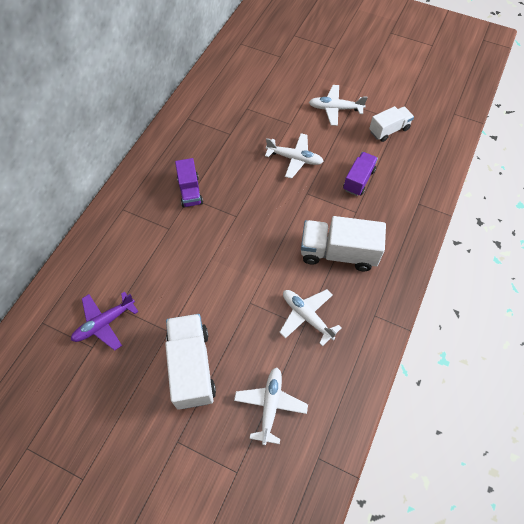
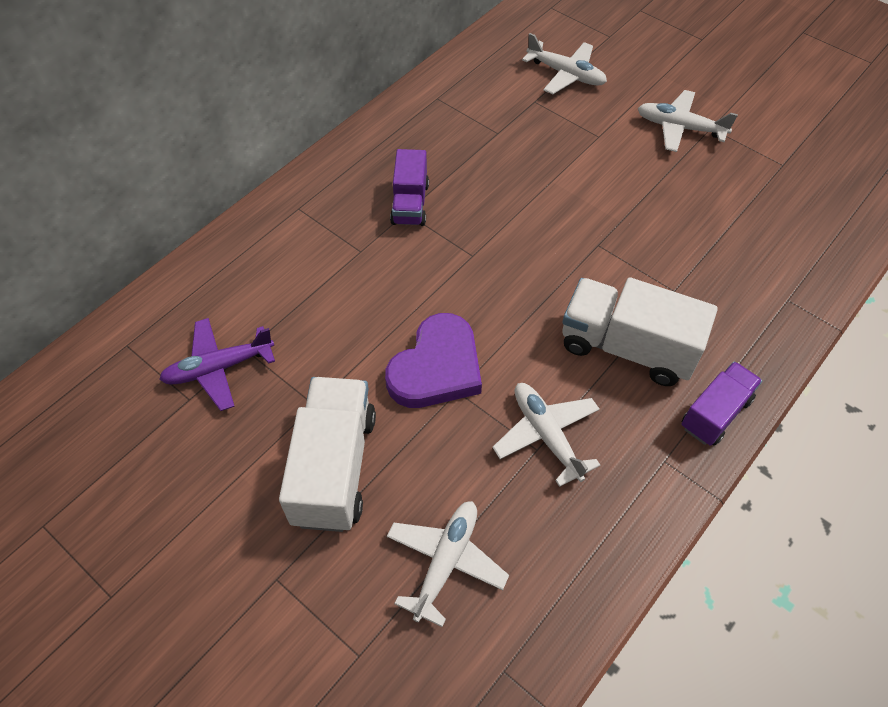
camera: 15 degrees right, 5 degrees down
(234, 291) = (436, 368): none -> purple heart
(295, 159) = (592, 189): white plane -> white plane (566, 74)
(358, 180) = (691, 242): purple truck -> purple truck (715, 413)
(389, 130) = (763, 176): white truck -> none

